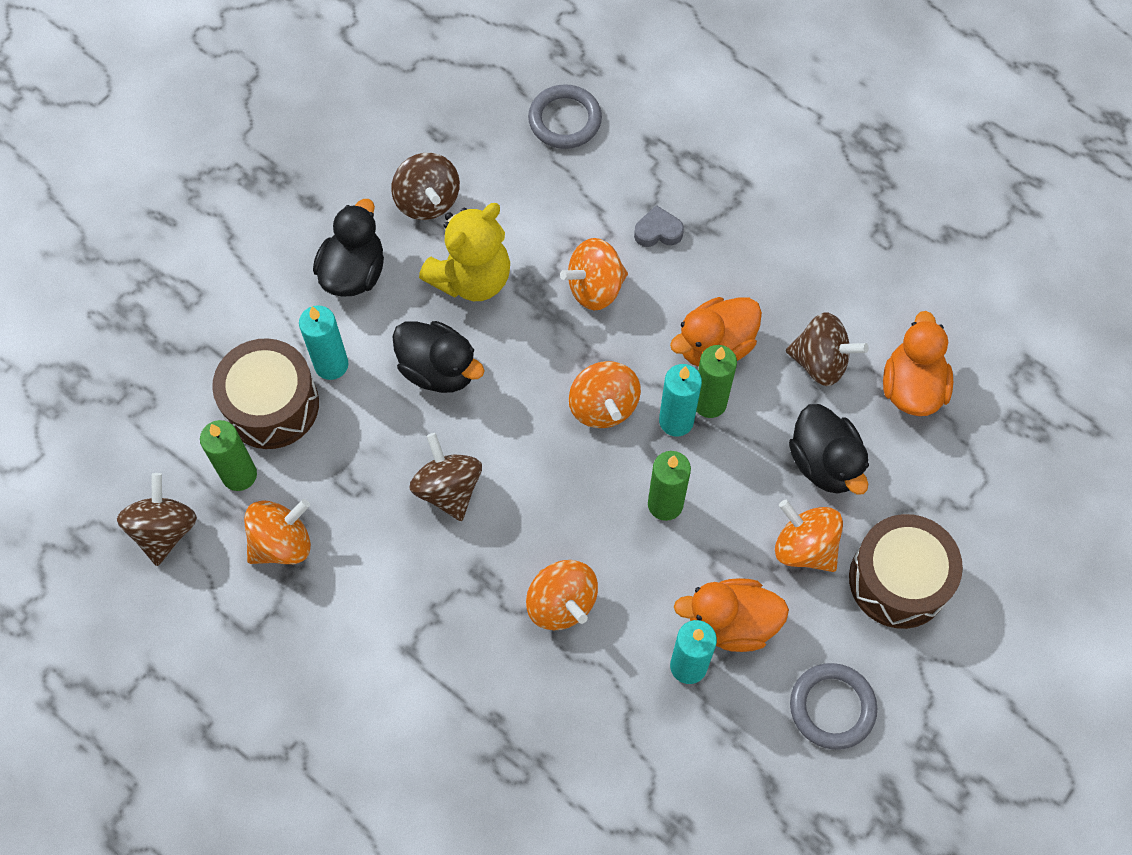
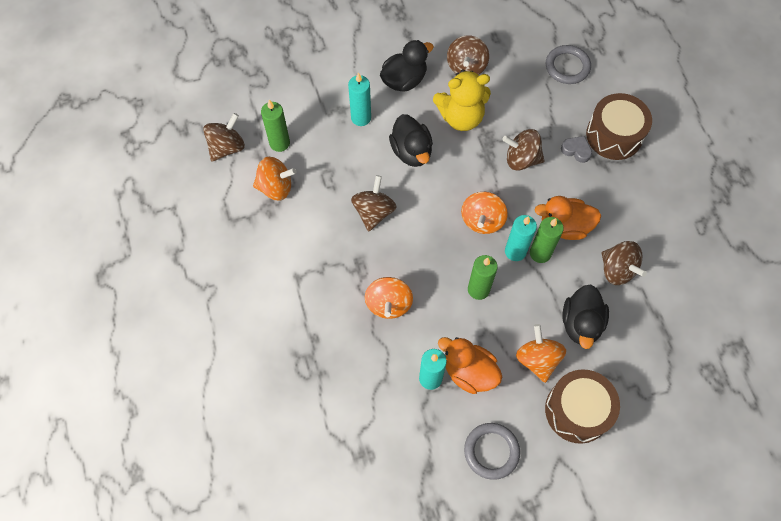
camera: 35 degrees right, 0 degrees up
(271, 405) = (318, 119): brown drum -> brown drum (614, 135)
(595, 288) = (521, 159): orange spinning top -> brown spinning top
(911, 387) = (660, 315): orange duck -> none

